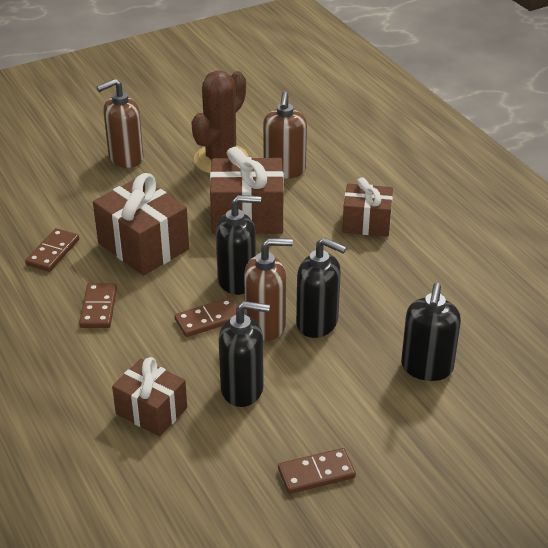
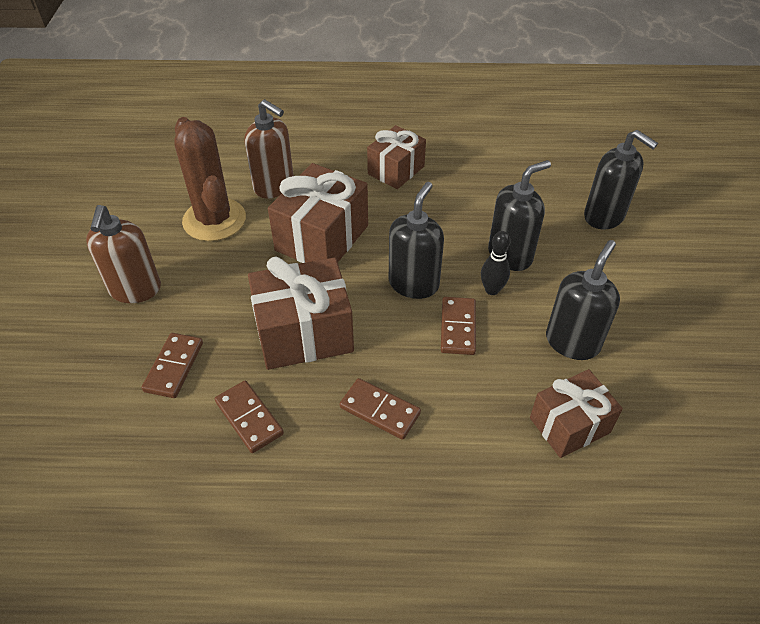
camera: 60 degrees left, 10 degrees up
(266, 325) = (492, 290): brown soap dispenser -> black bowling pin
(316, 473) = (704, 336): brown domino -> brown domino (174, 367)

